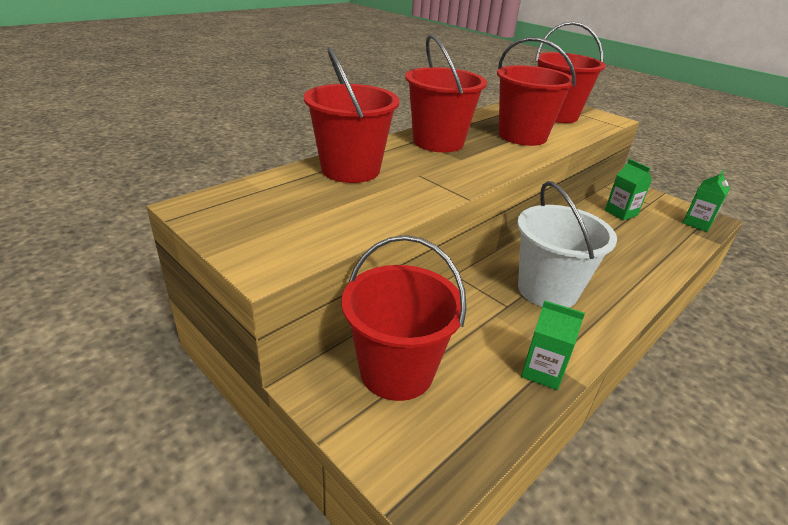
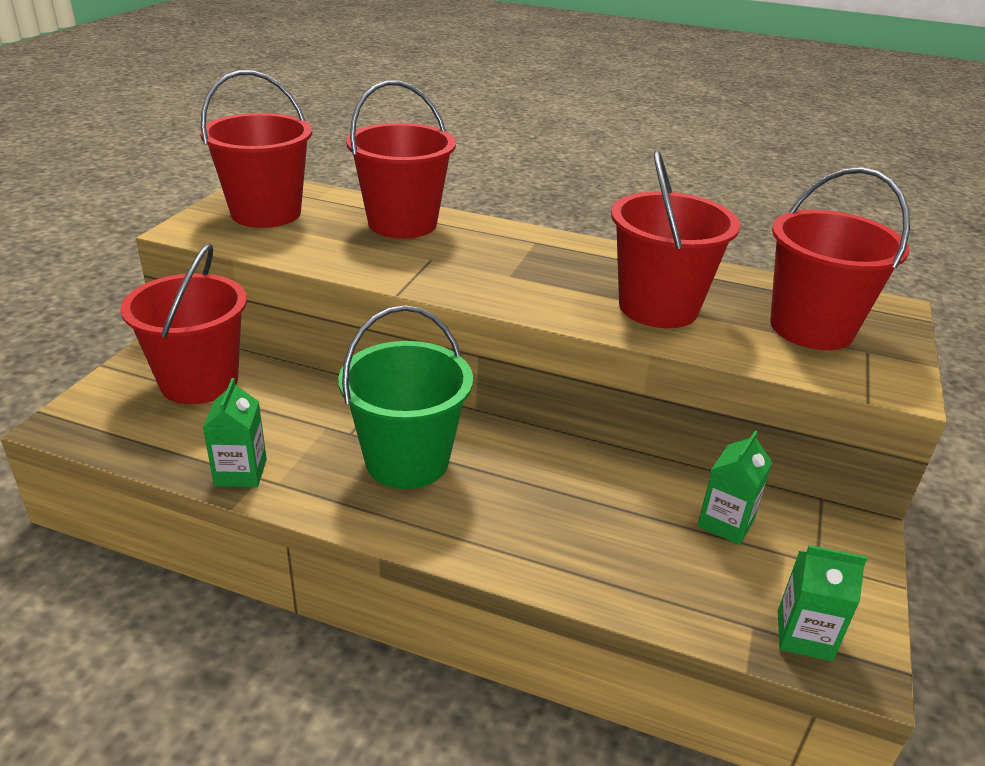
camera: 65 degrees right, 0 degrees up
(438, 142) = (546, 254): red bucket -> red bucket (266, 213)
(547, 290) = (407, 461): white bucket -> green bucket

